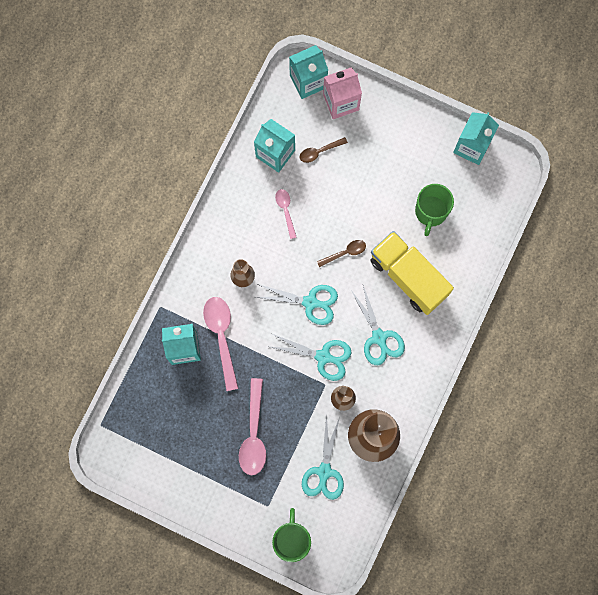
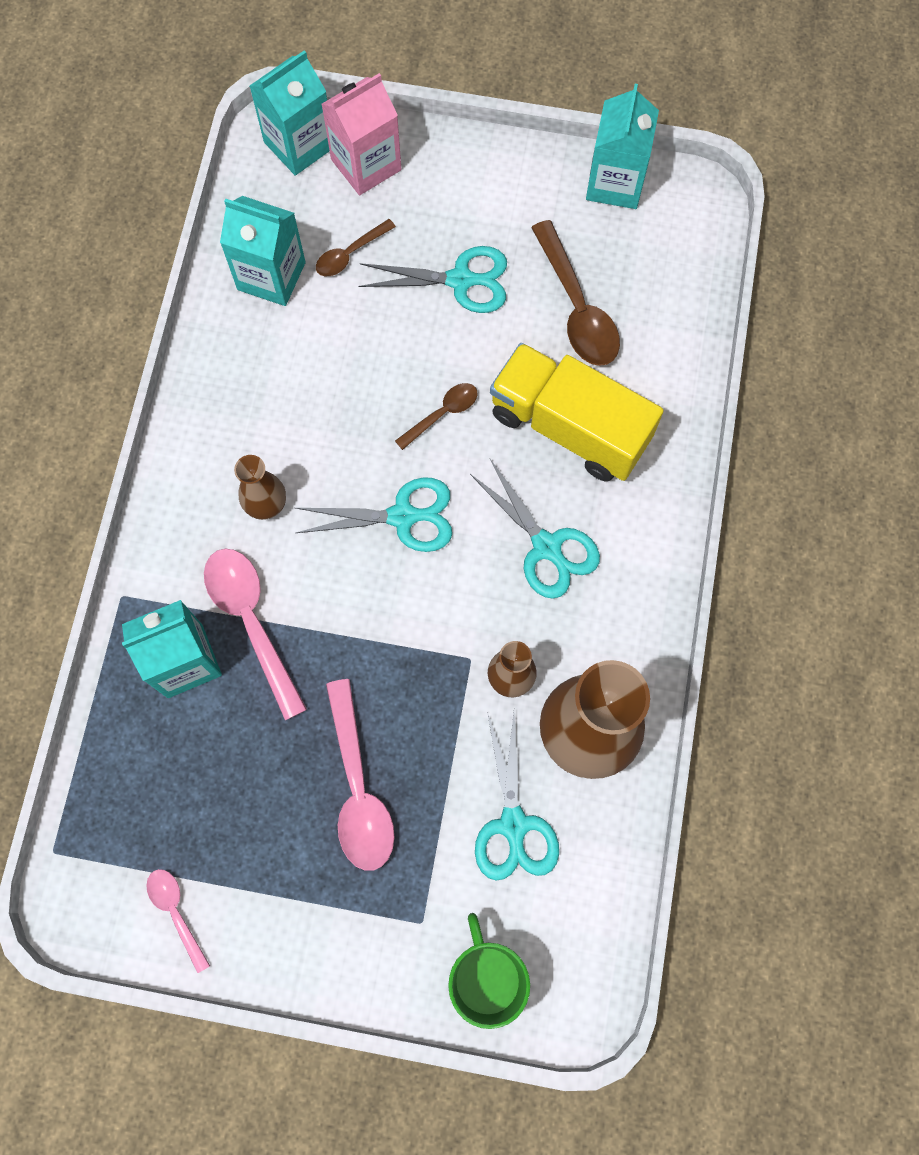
camera: 15 degrees left, 5 degrees down
(286, 211) = (315, 368): pink spoon -> pink spoon (176, 913)
(323, 357) = (453, 608): turquoise scissors -> turquoise scissors (461, 280)
(431, 212) = (576, 307): green mug -> brown spoon

